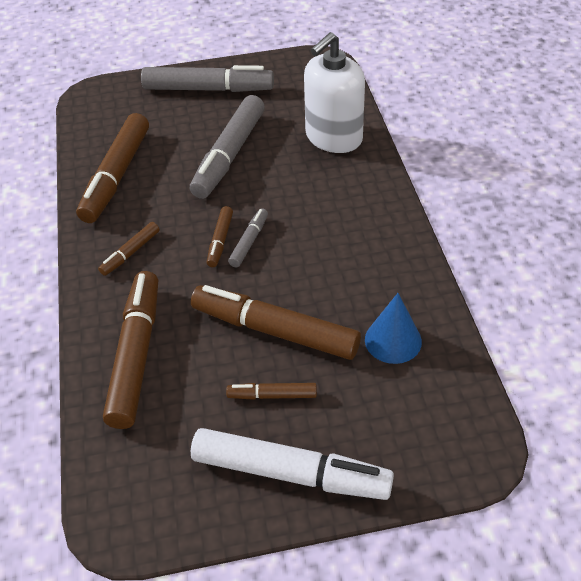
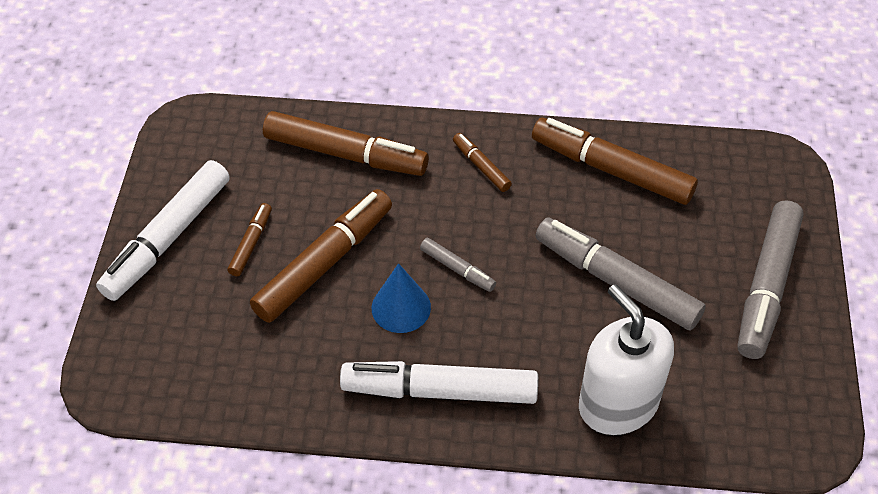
camera: 105 degrees right, 5 degrees up
(220, 241) = (469, 244): brown marker -> none
(368, 225) = (440, 390): none -> white marker
(393, 340) = (265, 359): blue cone -> blue cone (401, 307)

